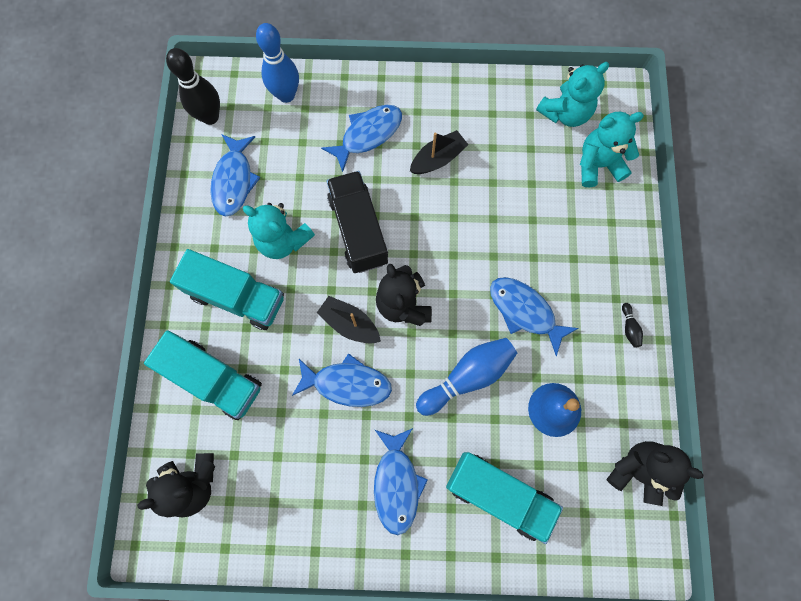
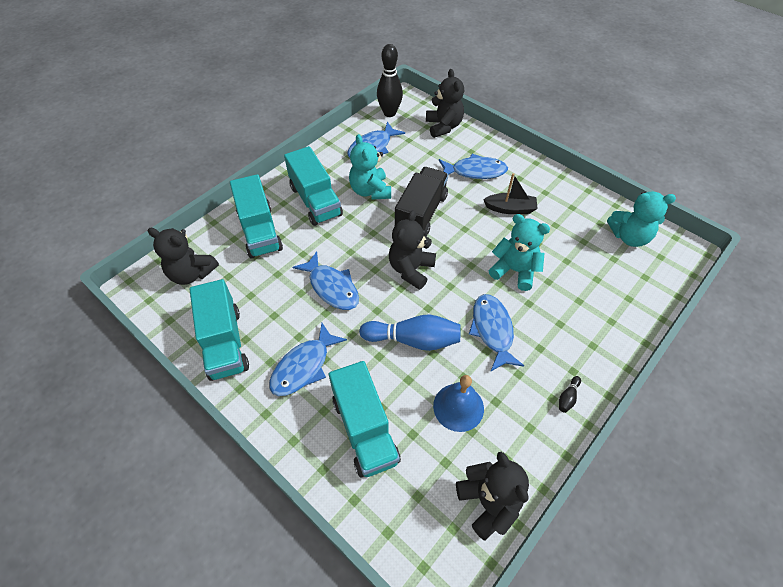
camera: 40 degrees right, 20 degrees down
(286, 95) = (443, 126): blue bowling pin -> black teddy bear
(302, 524) = (224, 343): none -> turquoise truck
(349, 324) = (366, 257): black boat -> none
(598, 165) = (630, 280): turquoise teddy bear -> turquoise teddy bear (514, 271)

